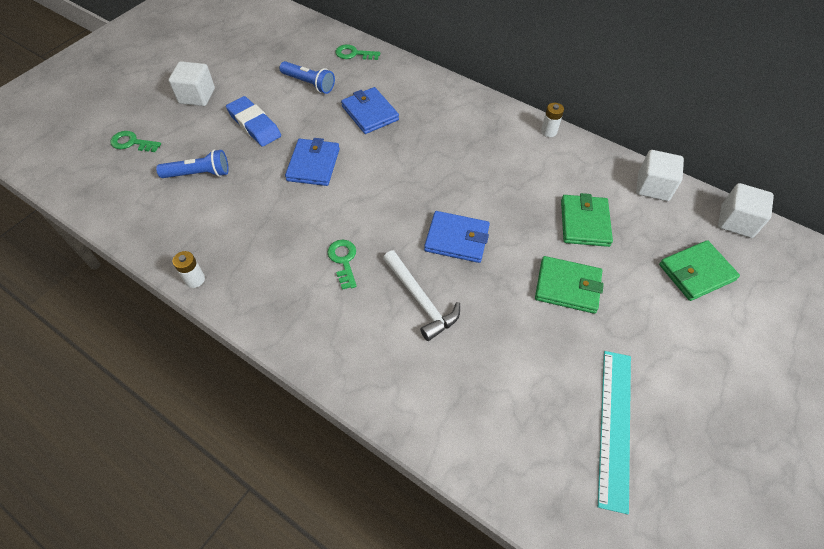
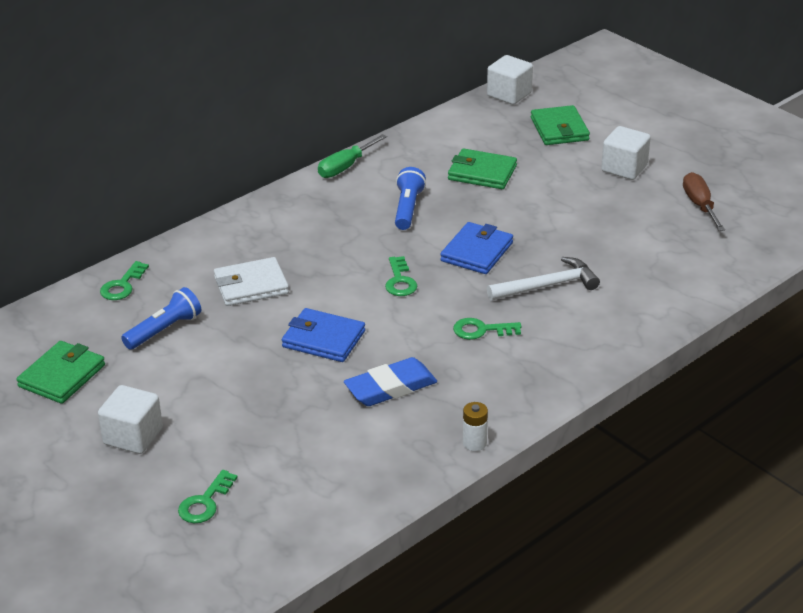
camera: 75 degrees left, 20 degrees down
(199, 174) = (298, 437): blue flashlight -> blue flashlight (408, 208)
(254, 125) = (225, 384): blue eraser -> blue eraser (390, 387)
(370, 113) = (251, 286): blue wallet -> white wallet
(399, 195) = (400, 281): none -> green key
(548, 131) = (345, 167): white battery -> green screwdriver
(567, 287) = (555, 198): green wallet -> green wallet (62, 376)
(614, 426) = (700, 205): turquoise ruler -> brown screwdriver
(653, 187) = (450, 125): white cube -> white cube (624, 168)

